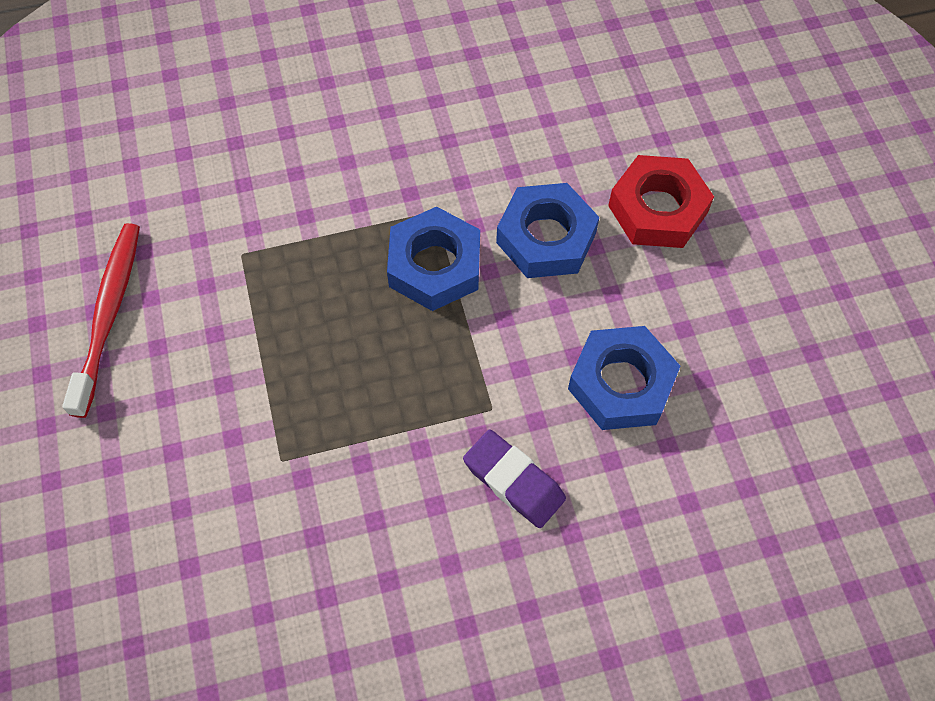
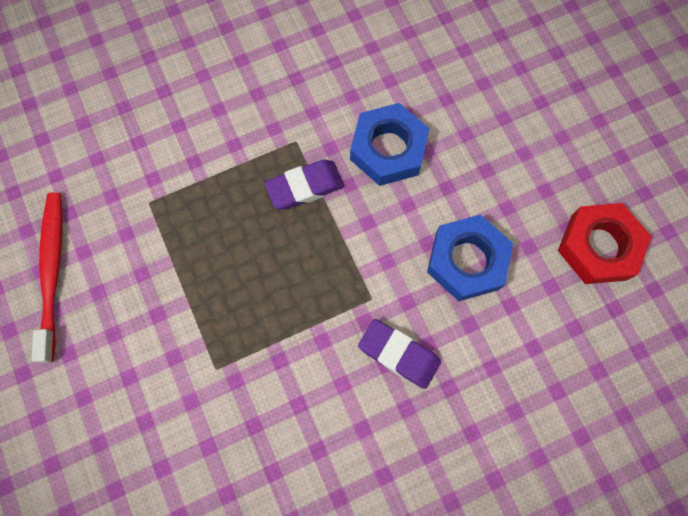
camera: 10 degrees left, 10 degrees up
(434, 266) = (305, 187): blue nut -> purple eraser
(657, 209) = (471, 111): red nut -> red nut (598, 247)

